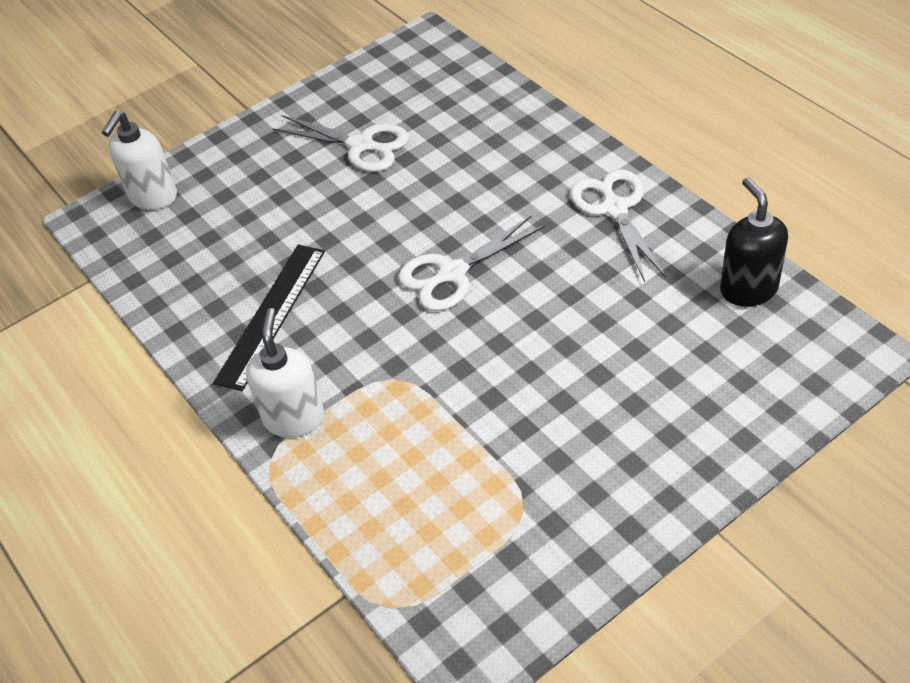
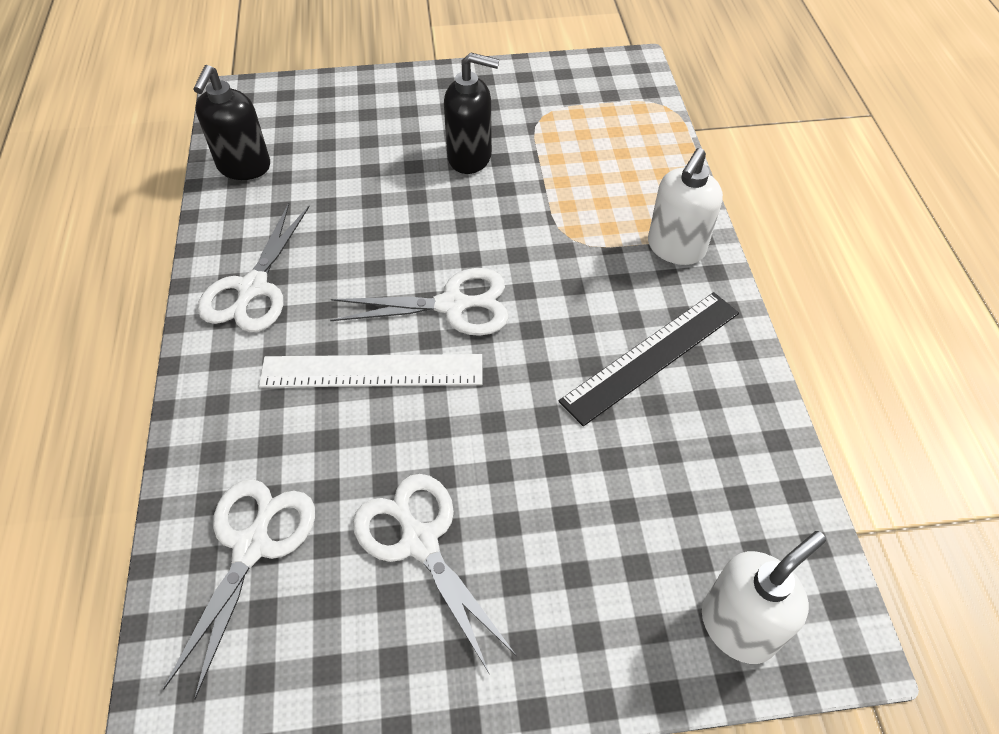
camera: 155 degrees left, 5 degrees up
(455, 100) = (252, 546): none -> white scissors
(470, 205) = (372, 371): none -> white ruler
(554, 412) = (470, 157): none -> black soap dispenser

